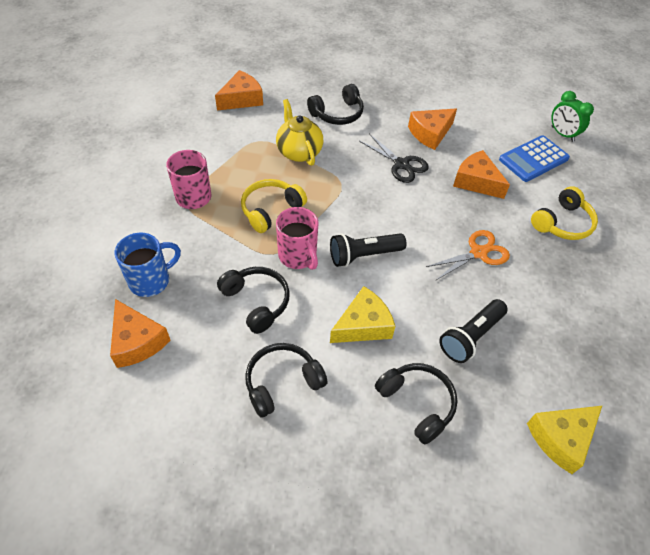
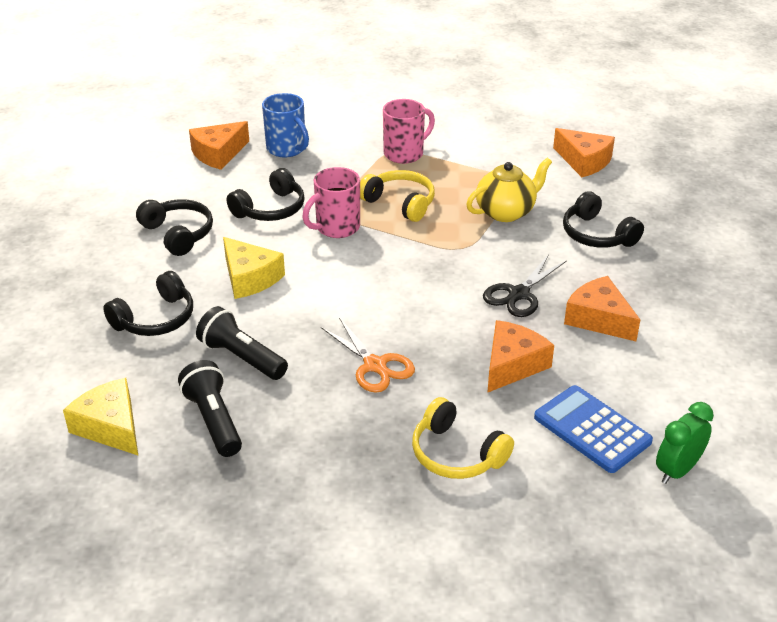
camera: 85 degrees right, 15 degrees down
(364, 255) = (348, 272): black flashlight -> black flashlight (214, 420)

